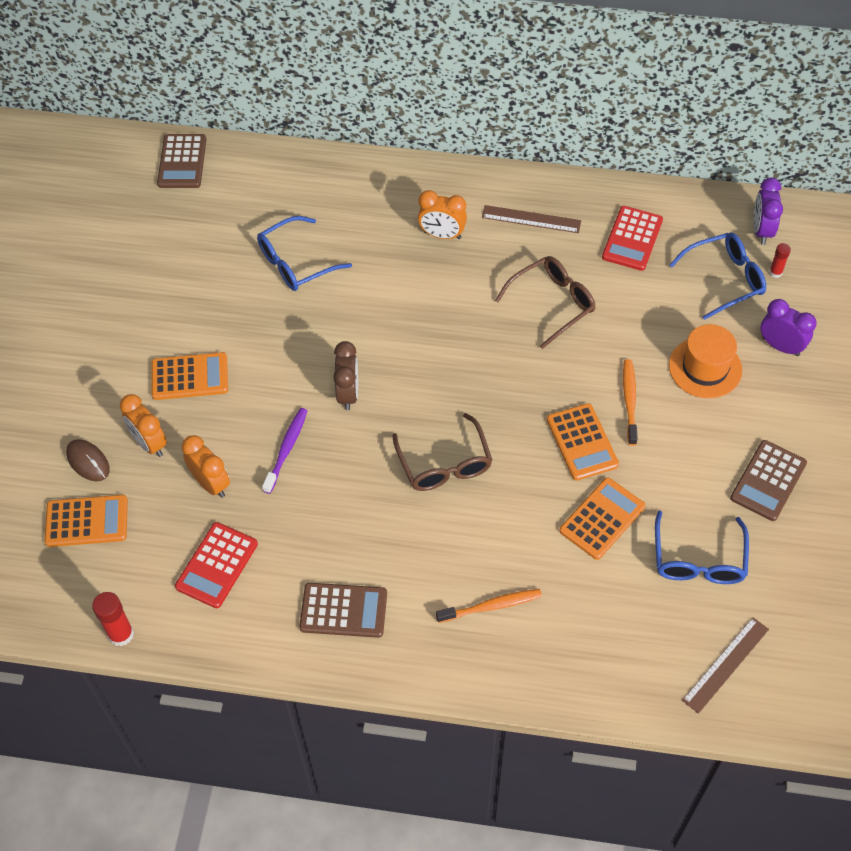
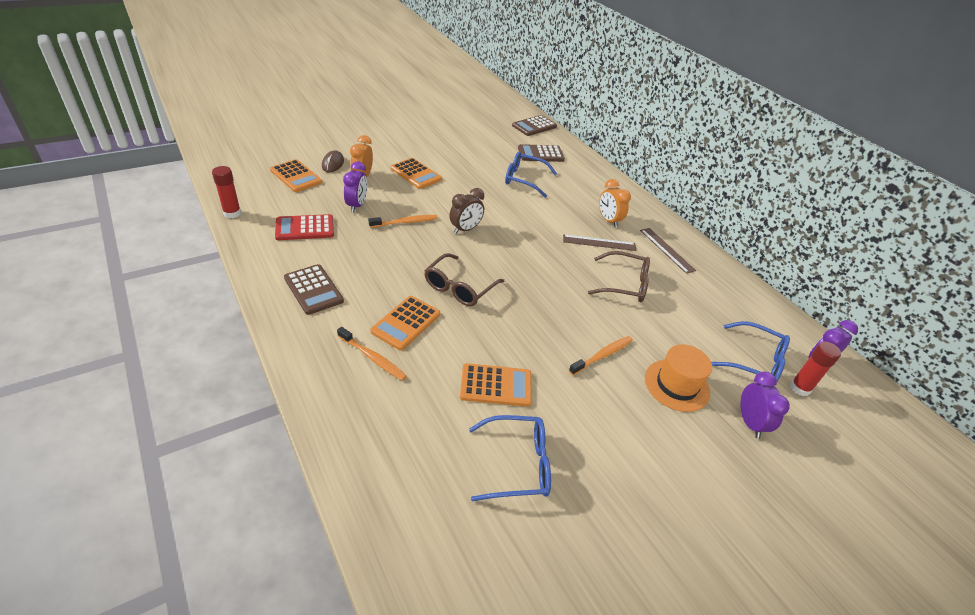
camera: 45 degrees right, 15 degrees down
(211, 483) = (357, 205): orange clock -> purple clock
(286, 449) = (405, 222): purple toothbrush -> orange toothbrush
(582, 442) = (544, 345): orange calculator -> orange calculator (406, 323)
(632, 239) = (717, 299): red calculator -> none
(698, 559) = (517, 464): blue glasses -> blue glasses turned 150 degrees counterclockwise
(726, 664) = (438, 538): brown ruler -> brown ruler (599, 243)
(768, 481) = (632, 477): brown calculator -> brown calculator (540, 154)
(775, 272) = (800, 388): red glue stick -> red glue stick, size x1.66

